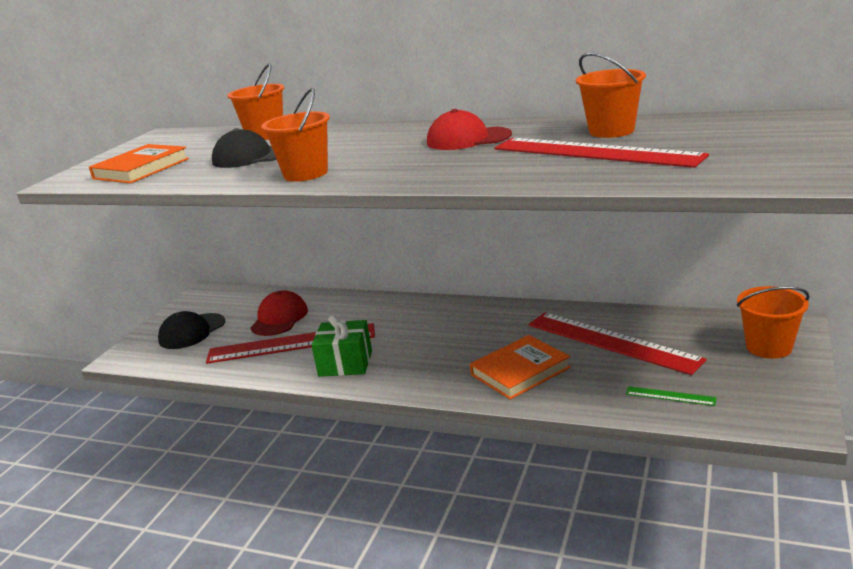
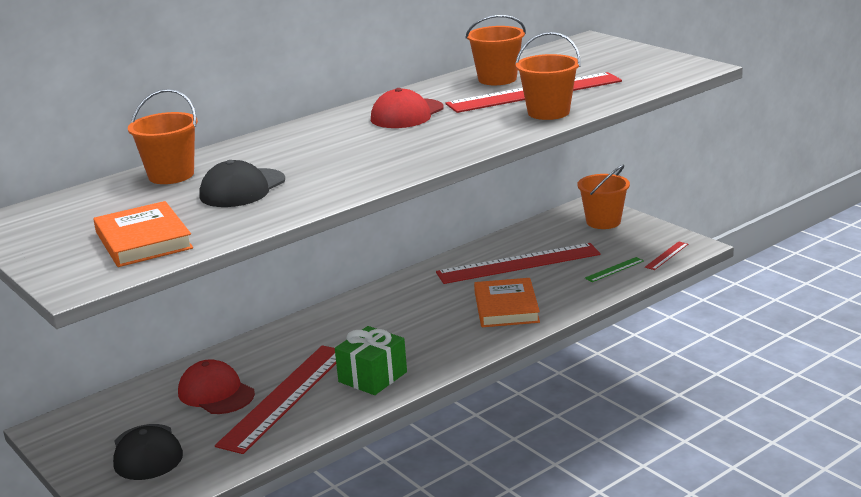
camera: 60 degrees left, 0 degrees up
(306, 174) = (361, 175): orange bucket -> orange bucket (548, 112)
(749, 415) = (666, 255): none -> red ruler

